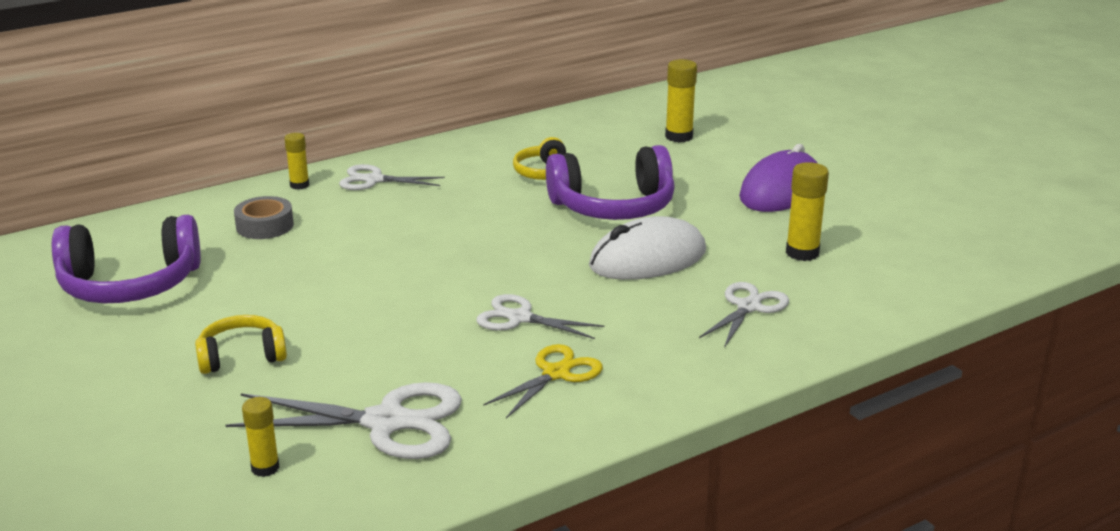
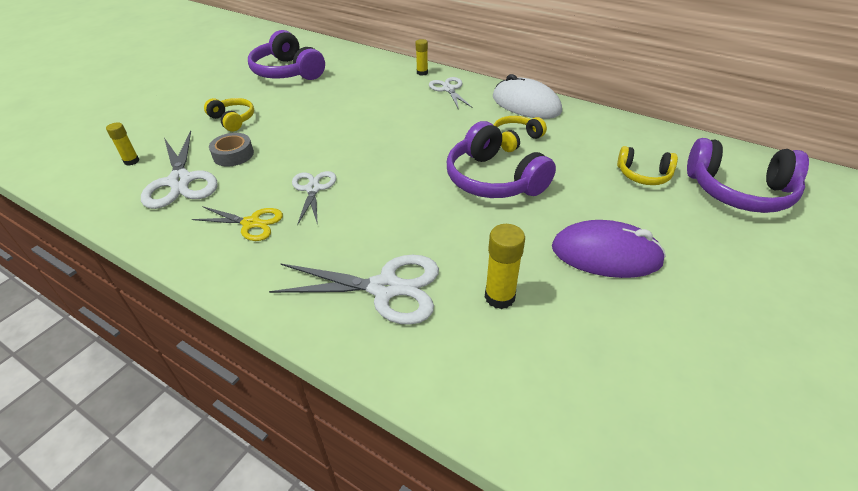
camera: 65 degrees right, 15 degrees up
(265, 226) = (369, 80): grey tape -> grey tape (233, 155)
(647, 259) = (427, 217): white mouse -> white mouse (526, 104)
(679, 137) = (643, 175): yellow glue stick -> yellow headphones
(741, 110) = (738, 191): none -> purple headphones
(748, 307) = (386, 288): white scissors -> white scissors, size x1.62

